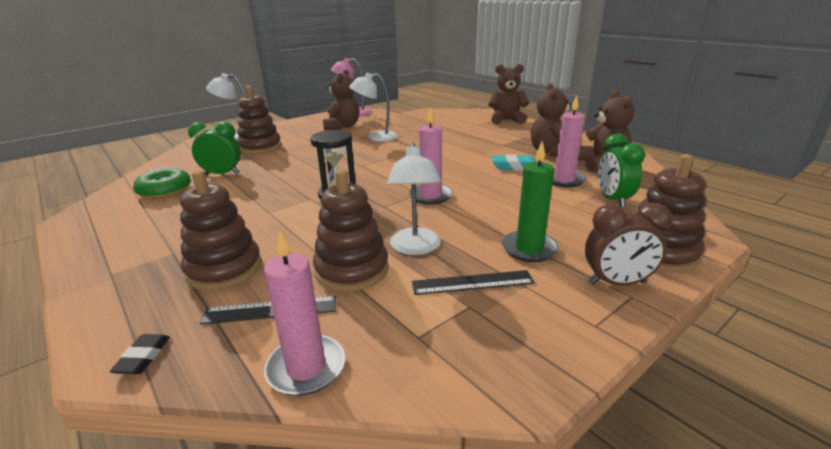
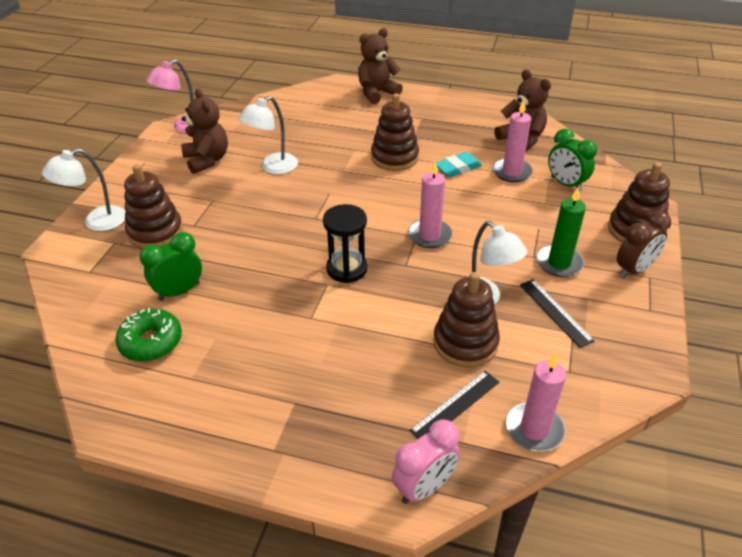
camera: 35 degrees left, 15 degrees up
(143, 357) = (424, 487): black eraser -> pink clock
(224, 269) = (367, 393): brown stacking toy -> brown stacking toy (394, 157)
(472, 282) = (555, 312): black ruler -> black ruler turned 75 degrees counterclockwise
(550, 152) = (467, 135): brown teddy bear -> none

